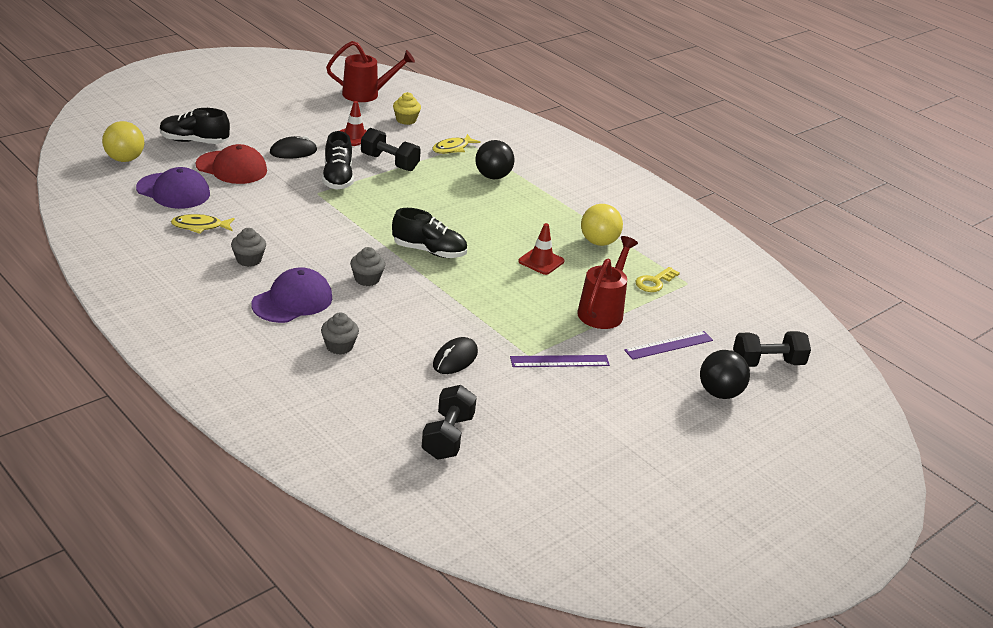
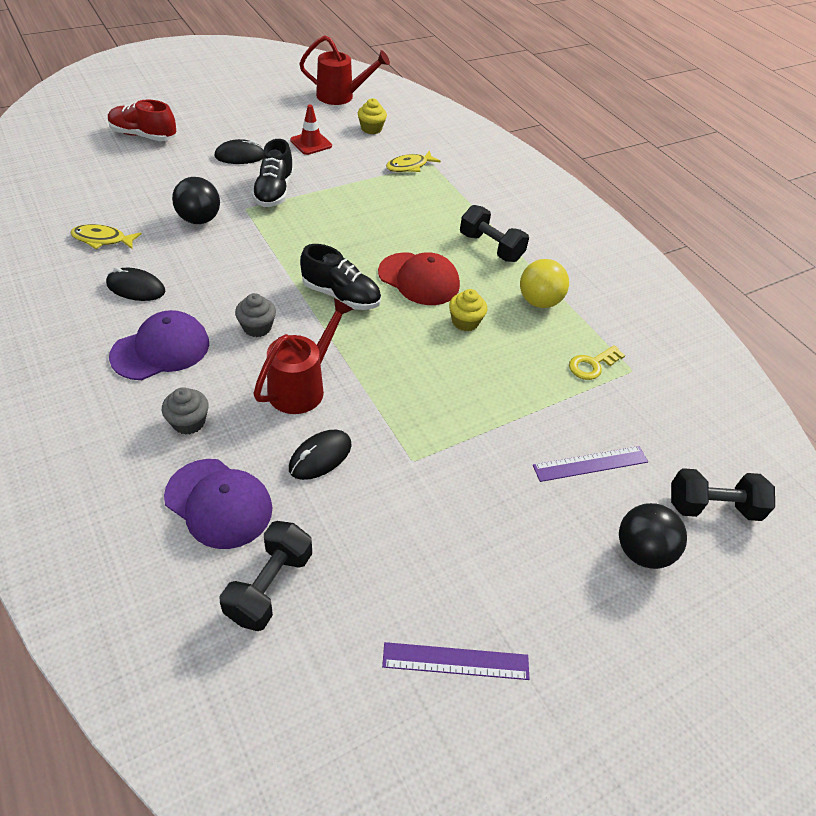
camera: 10 degrees right, 15 degrees up
(125, 159) = (63, 150): yellow ball -> none
(173, 191) = (95, 193): purple cap -> purple cap (219, 503)
(194, 141) = (143, 136): black shoe -> red shoe
(232, 168) = (168, 170): red cap -> red cap (419, 279)
(249, 260) = (136, 288): grey cupcake -> black mouse
(389, 162) = (336, 178): black dumbbell -> black dumbbell (490, 247)
(493, 176) = (442, 204): black ball -> black ball (199, 219)
(541, 261) = (465, 322): red traffic cone -> yellow cupcake
(559, 361) = (448, 474): purple ruler -> purple ruler (456, 661)
(603, 311) = (520, 402): red watering can -> red watering can (302, 386)

